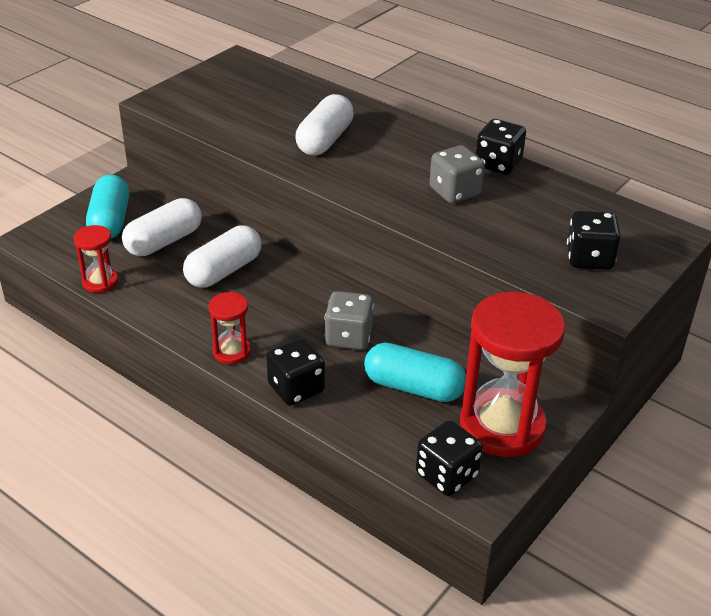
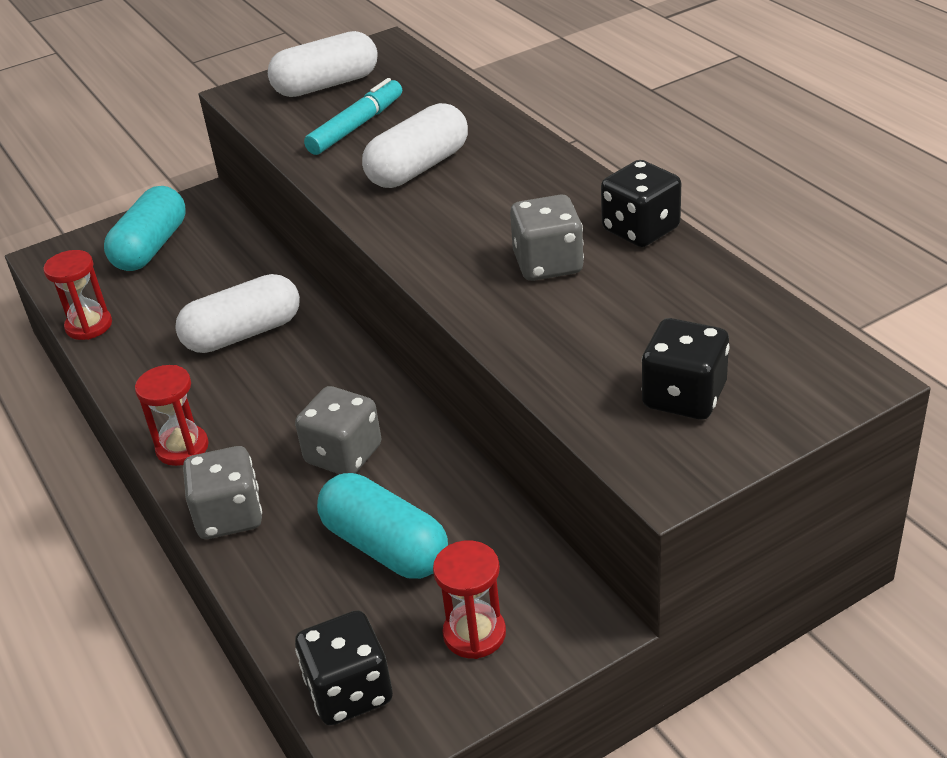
camera: 25 degrees right, 0 degrees up
(164, 241) = (197, 283): white capsule -> white capsule (326, 85)
(260, 116) = (356, 126): none -> turquoise marker
(296, 388) = (229, 516): black dice -> grey dice
(502, 426) = (474, 634): red hourglass -> red hourglass, size x0.48

